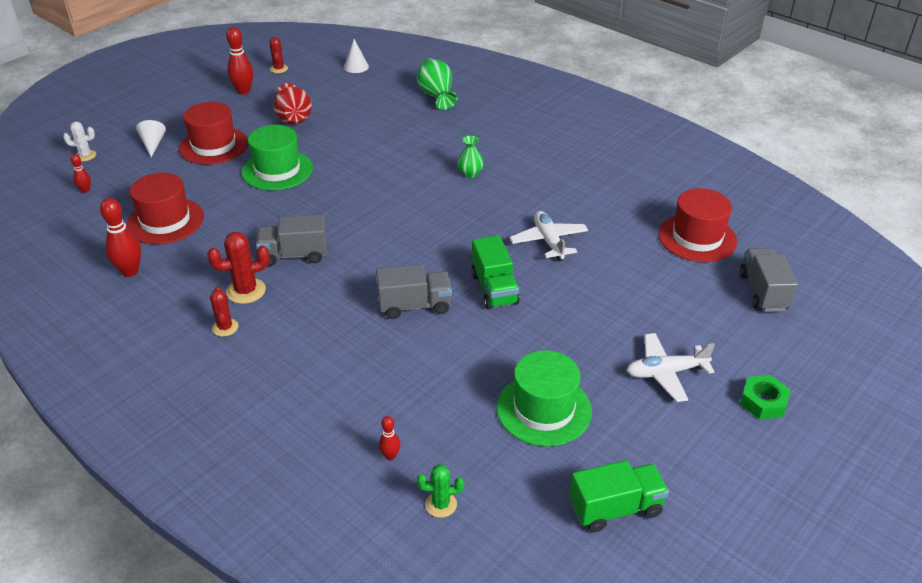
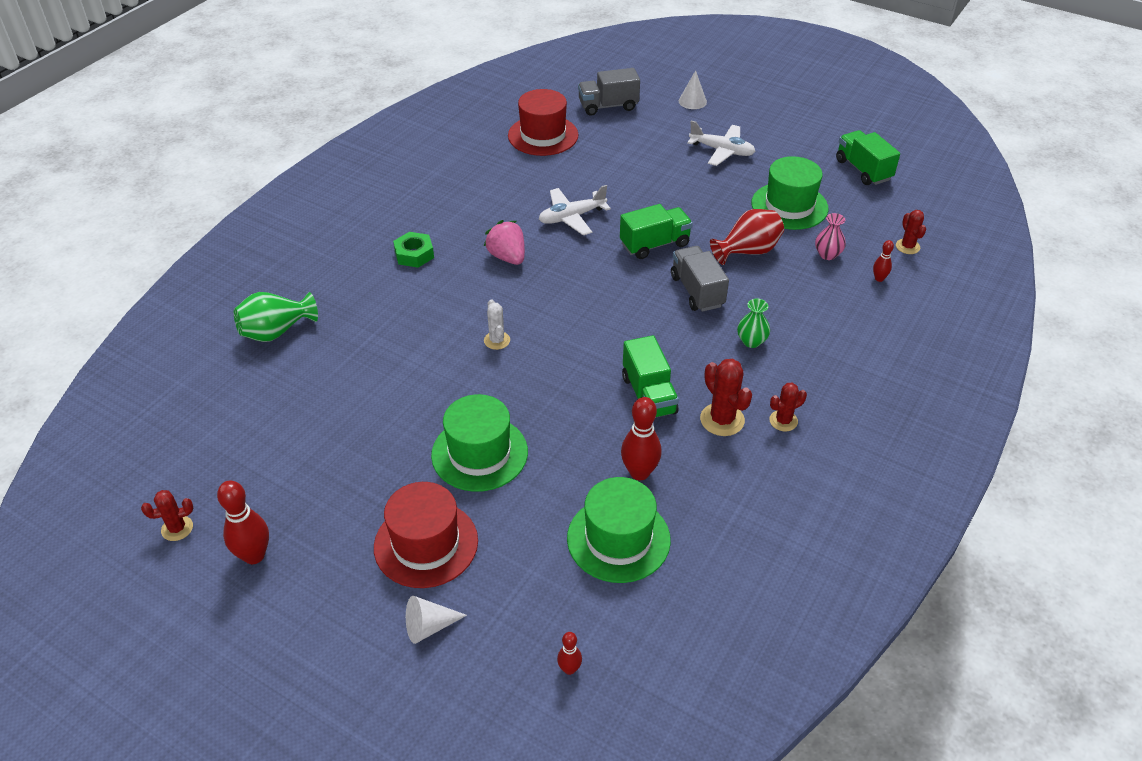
camera: 100 degrees left, 5 degrees up
(85, 156) = (474, 714): white cactus -> white cactus (497, 340)
(130, 271) = (727, 539): red bowling pin -> red bowling pin (639, 472)
(165, 221) = (618, 539): red hat -> green hat
(294, 118) = (341, 469): red vase -> red vase (747, 251)
(294, 255) = (649, 395): grey truck -> green truck
(356, 67) = (180, 431): white cone -> white cone (692, 101)
(441, 504) = (907, 246): green cactus -> red cactus
(445, 420) = (827, 254): none -> pink vase
(470, 173) = (461, 281): green vase -> green vase (751, 341)
(496, 199) = (507, 257): none -> pink strawberry
(665, 373) = (722, 151): white plane -> white plane turned 45 degrees counterclockwise
(763, 402) = (732, 111): green nut -> green nut (414, 254)

